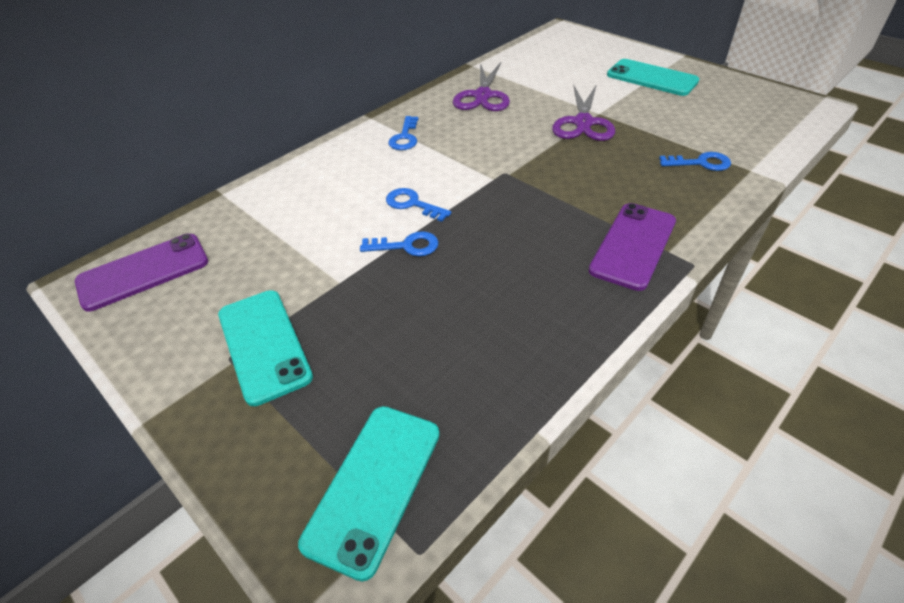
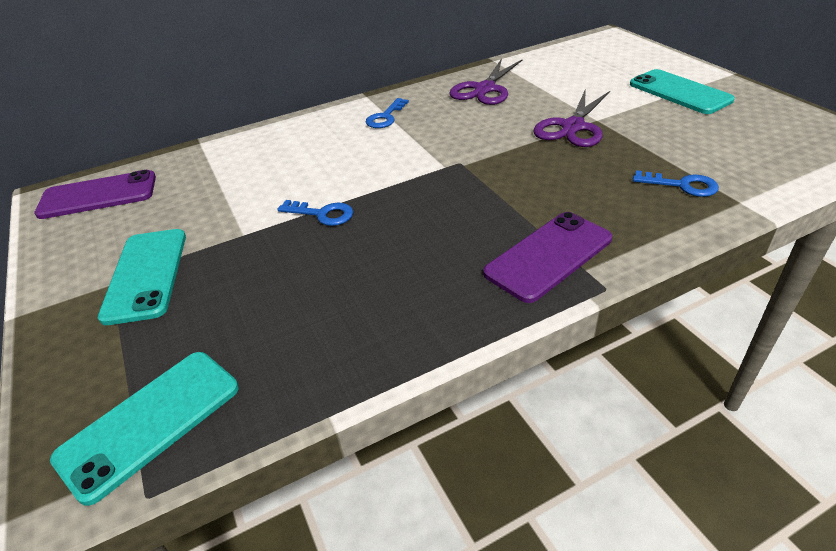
camera: 20 degrees right, 5 degrees down
(412, 204) = (352, 178): blue key -> none

